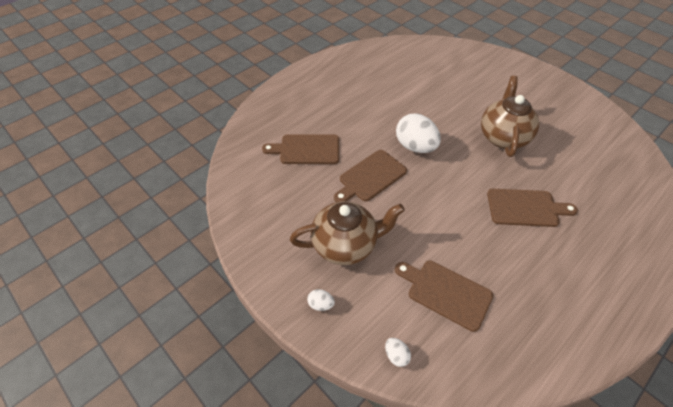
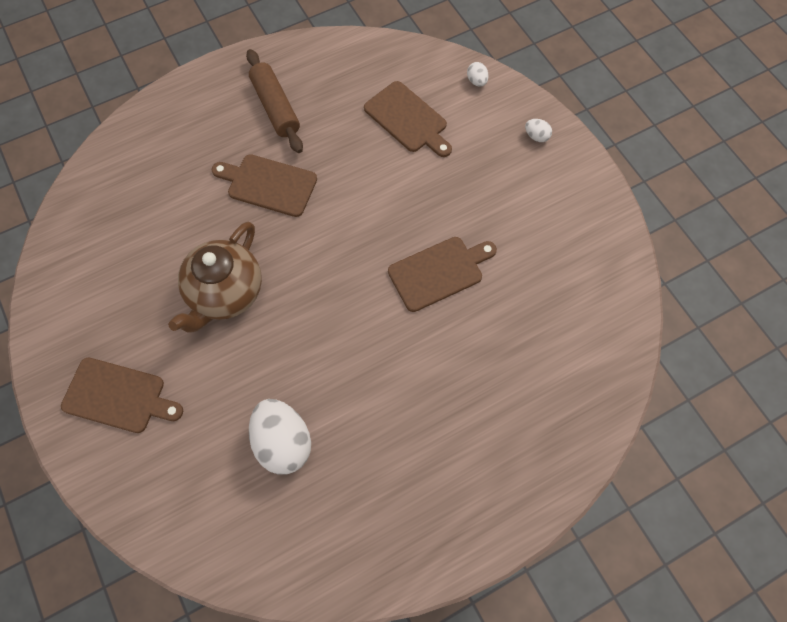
camera: 165 degrees left, 15 degrees up
(306, 149) = (517, 341): brown cutting board -> brown cutting board (118, 396)
(345, 245) = (496, 189): brown teapot -> none
(415, 147) = (358, 307): white egg -> white egg (283, 443)
(569, 275) = (276, 107): none -> brown rolling pin

